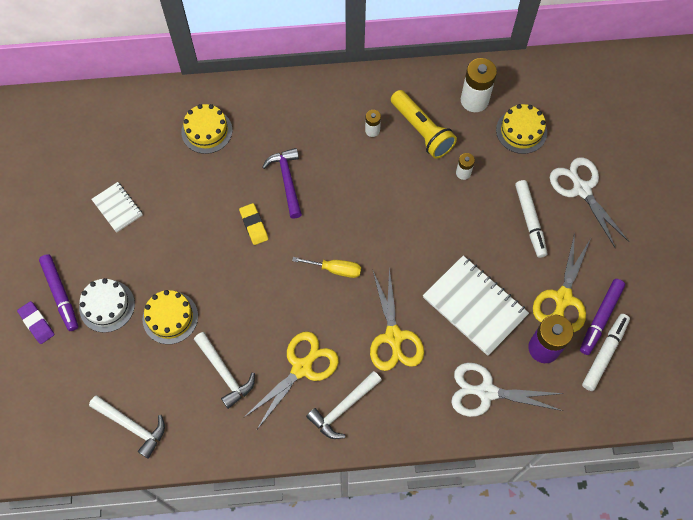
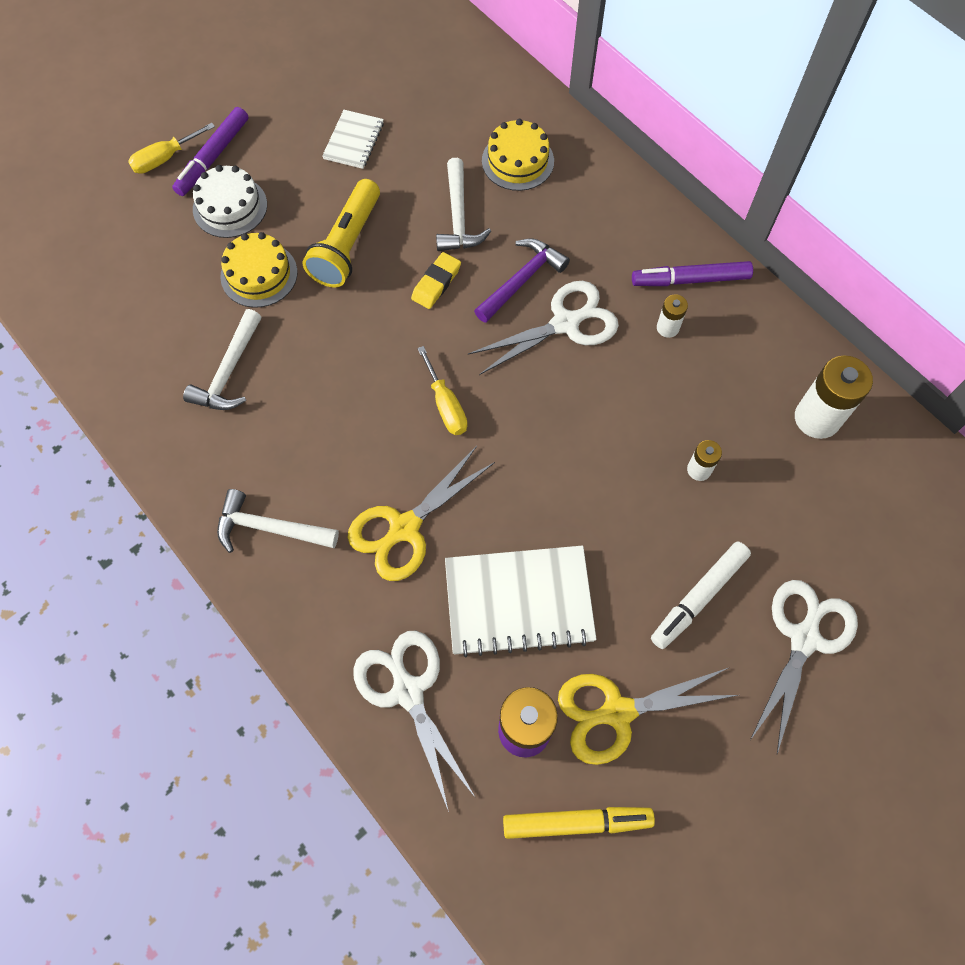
camera: 55 degrees right, 0 degrees up
(37, 323) = (165, 158): purple eraser -> yellow screwdriver
(132, 426) = (105, 321): white hammer -> white hammer (458, 217)
(302, 367) = (291, 449): yellow scissors -> none
(331, 177) = (566, 323): none -> white scissors
(422, 131) = (716, 383): yellow flashlight -> yellow flashlight (347, 245)
(474, 306) = (519, 601): white notebook -> white notebook turned 75 degrees clockwise
(521, 131) = (824, 504): yellow cake -> none
(600, 318) = (626, 784): purple marker -> purple marker (690, 280)
(604, 353) = (576, 822): white marker -> yellow marker

